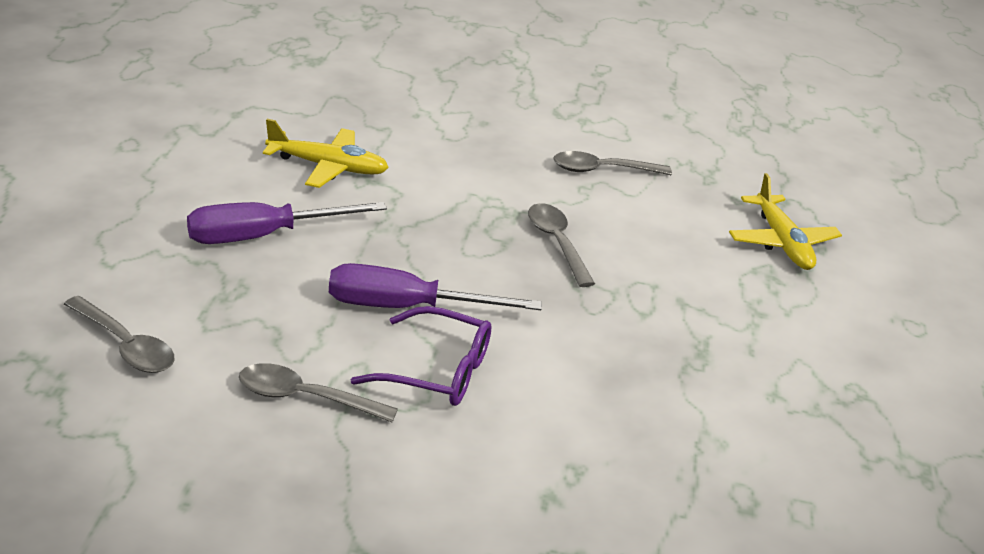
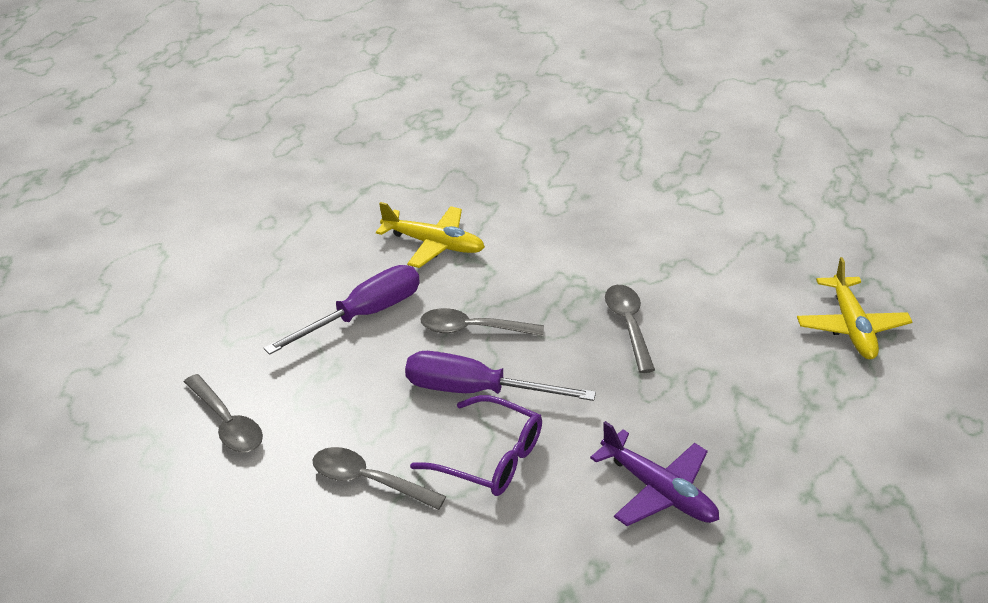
camera: 15 degrees right, 5 degrees up
(263, 236) = (363, 315): purple screwdriver -> purple screwdriver turned 150 degrees clockwise
(602, 170) = (688, 246): grey spoon -> grey spoon (472, 329)
(623, 396) = (658, 490): none -> purple plane

